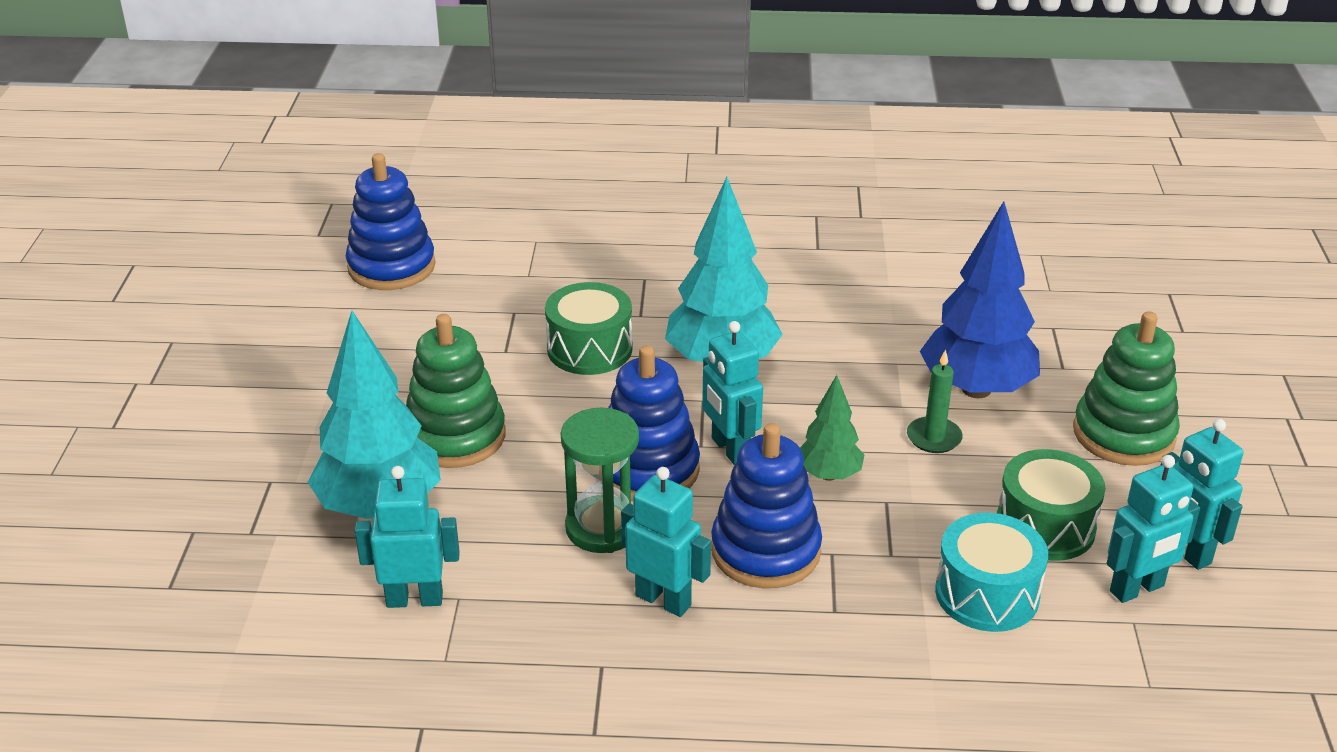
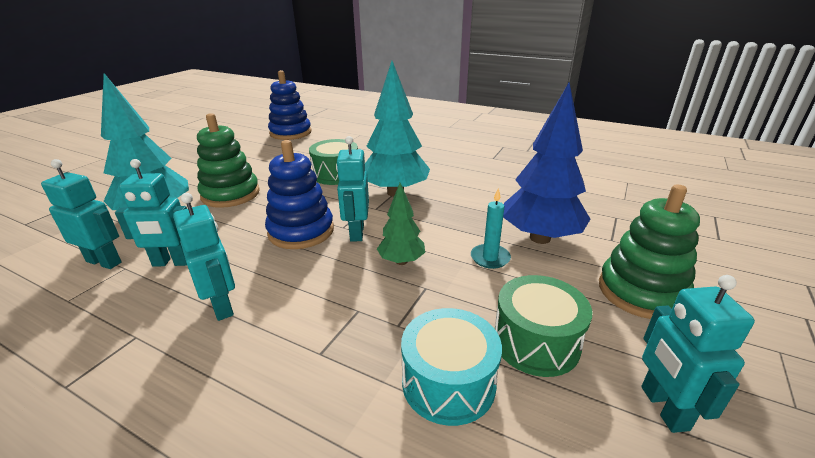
camera: 25 degrees right, 5 degrees down
(602, 528) = (242, 254): green hourglass -> none
(765, 551) = (317, 295): blue stacking toy -> none
(934, 438) = (490, 258): green candle -> turquoise candle
(1137, 589) = (595, 430): turquoise robot -> turquoise robot (172, 262)

